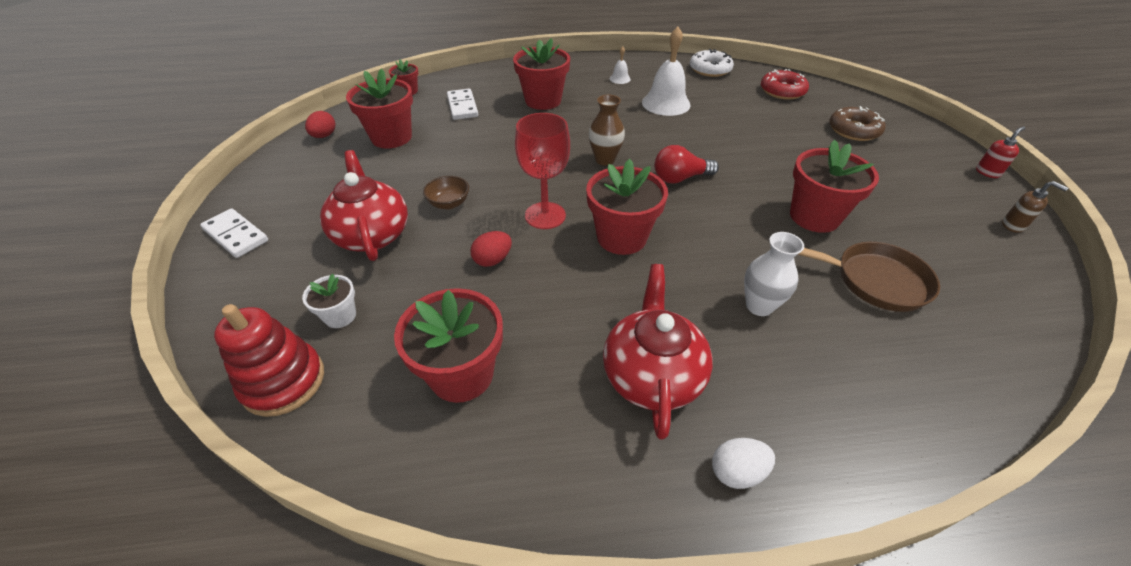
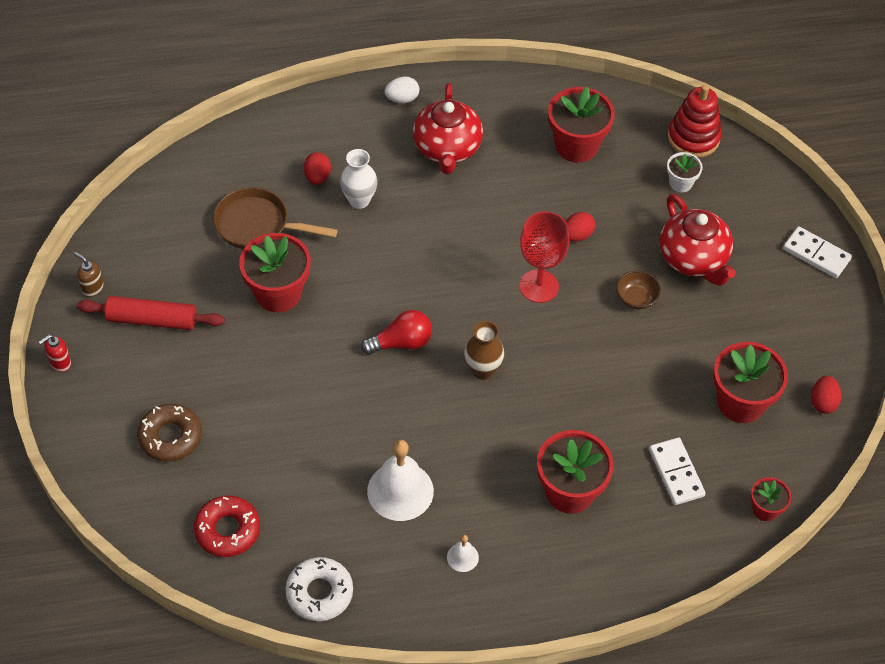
camera: 175 degrees right, 10 degrees up
(621, 237) = (465, 263): red flower pot -> none
(825, 338) = (317, 177): none -> red egg
(928, 199) = (152, 320): none -> red rolling pin

